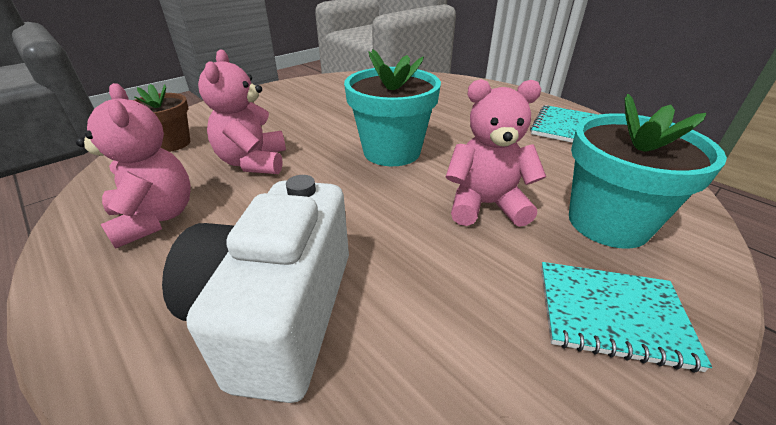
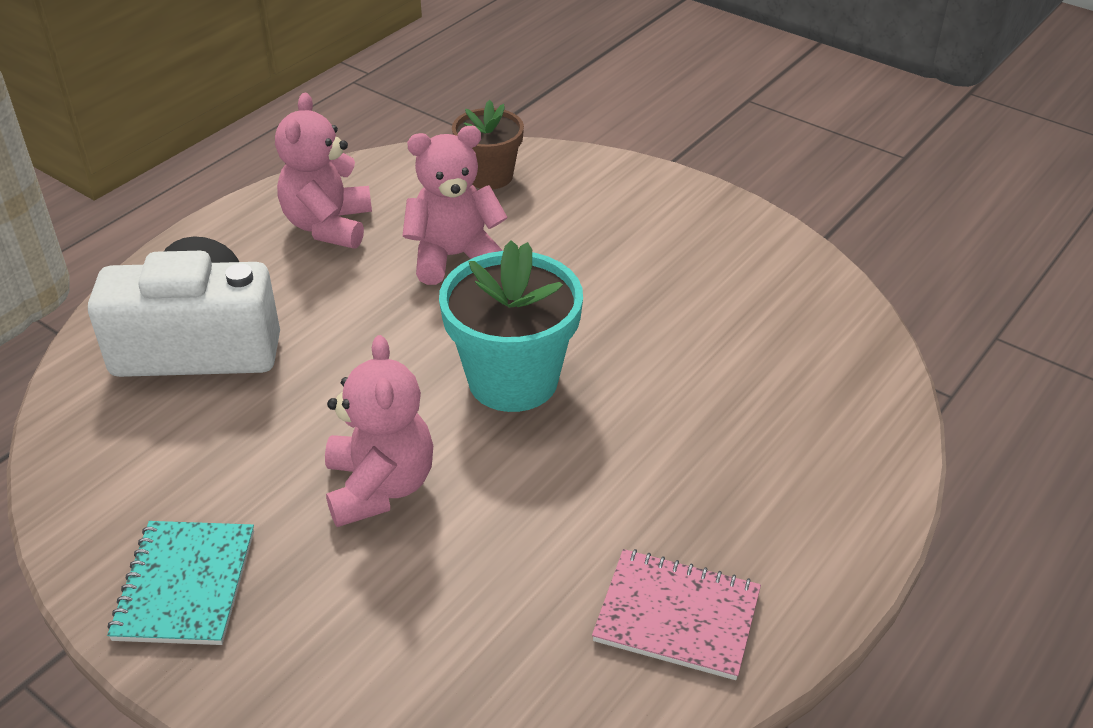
camera: 80 degrees right, 5 degrees up
(155, 218) = (328, 226): pink teddy bear -> pink teddy bear turned 135 degrees clockwise
(564, 127) = (677, 616): turquoise notebook -> pink notebook
(608, 223) = (349, 618): turquoise flower pot -> none

